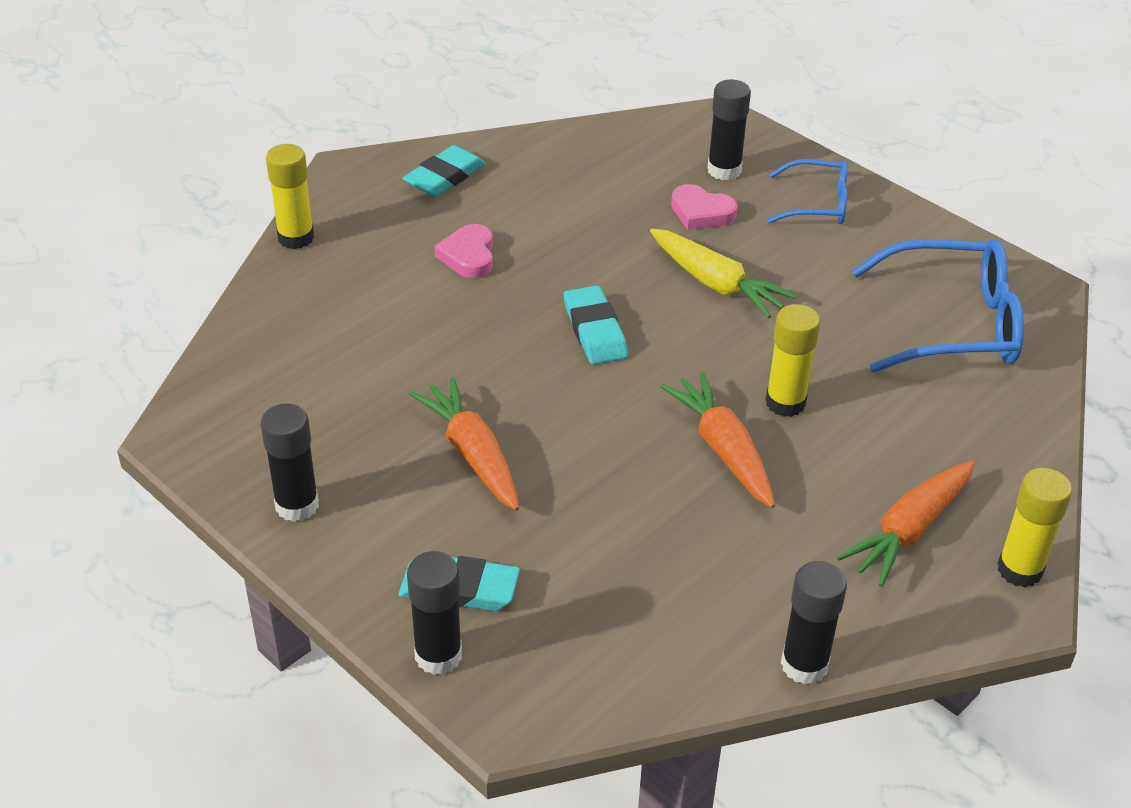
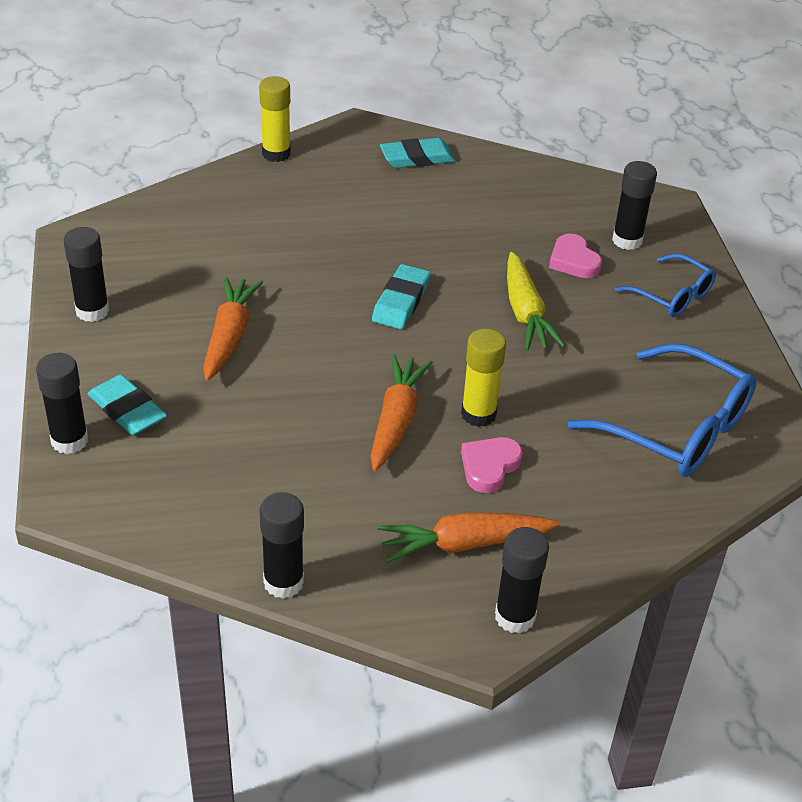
camera: 35 degrees right, 0 degrees up
(468, 256) = (373, 215): pink heart -> pink heart (489, 467)
(1019, 570) = (515, 617): yellow glue stick -> black glue stick

